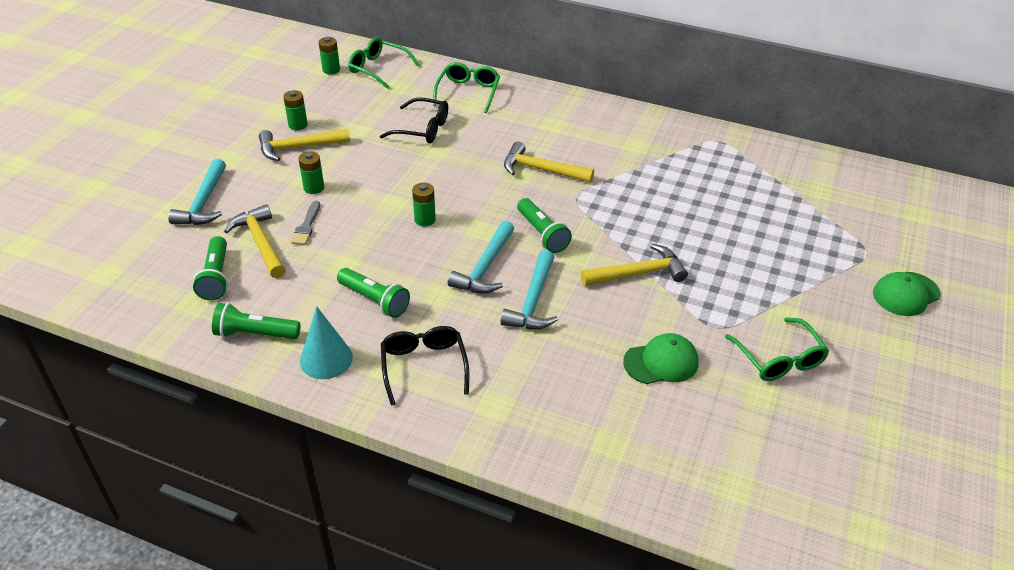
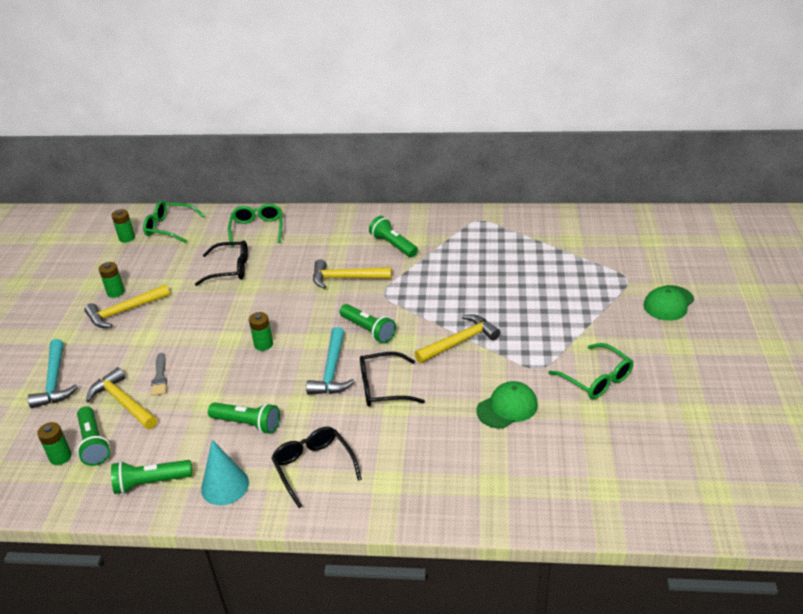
camera: 15 degrees left, 5 degrees down
(314, 188) = (153, 342): green battery -> green battery (60, 457)
(533, 301) = (384, 387): turquoise hammer -> black glasses
(608, 145) = (393, 245): none -> green flashlight

